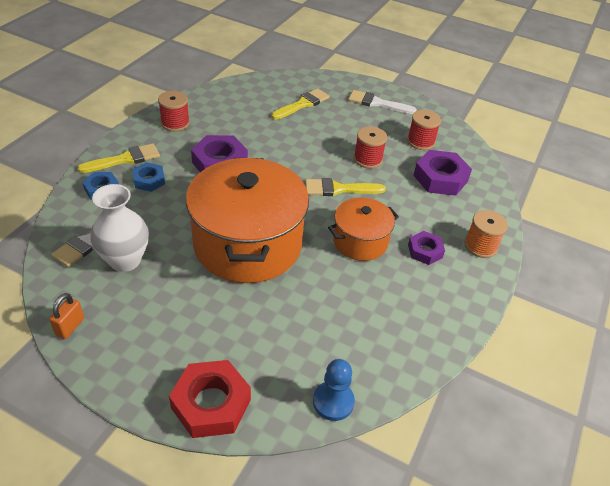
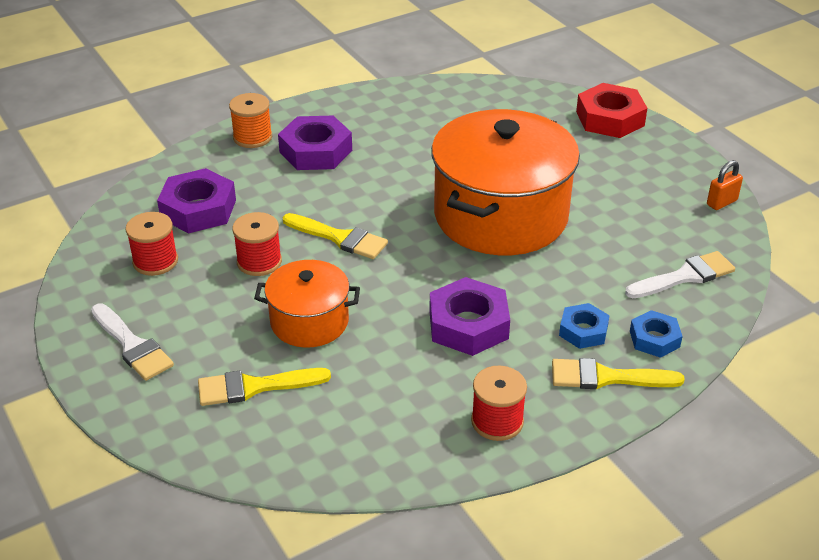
camera: 145 degrees left, 5 degrees down
(125, 260) = (649, 242): white vase -> none
(333, 402) = (510, 91): blue pawn -> none
(360, 241) = (374, 180): orange pot -> orange pot (309, 322)
(425, 251) = (316, 151): purple nut -> purple nut, size x1.69

